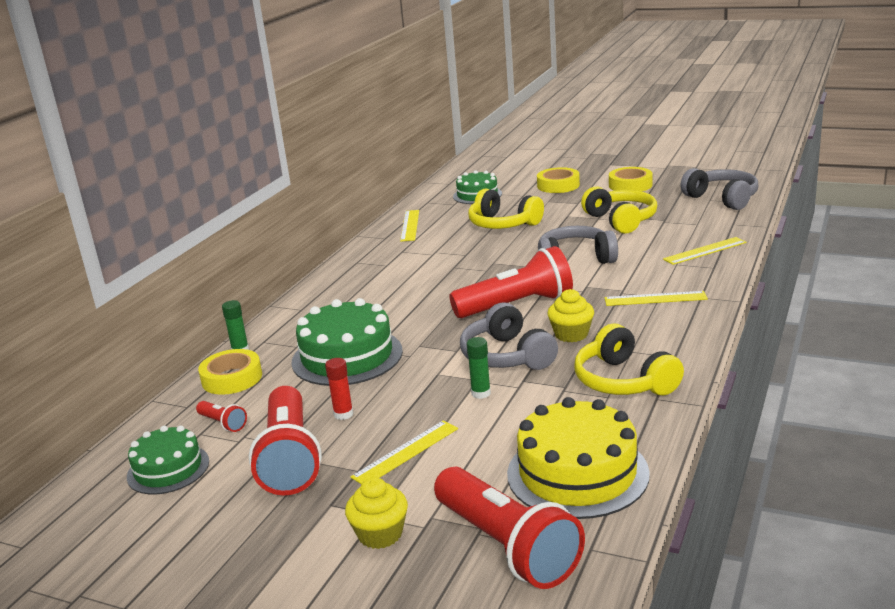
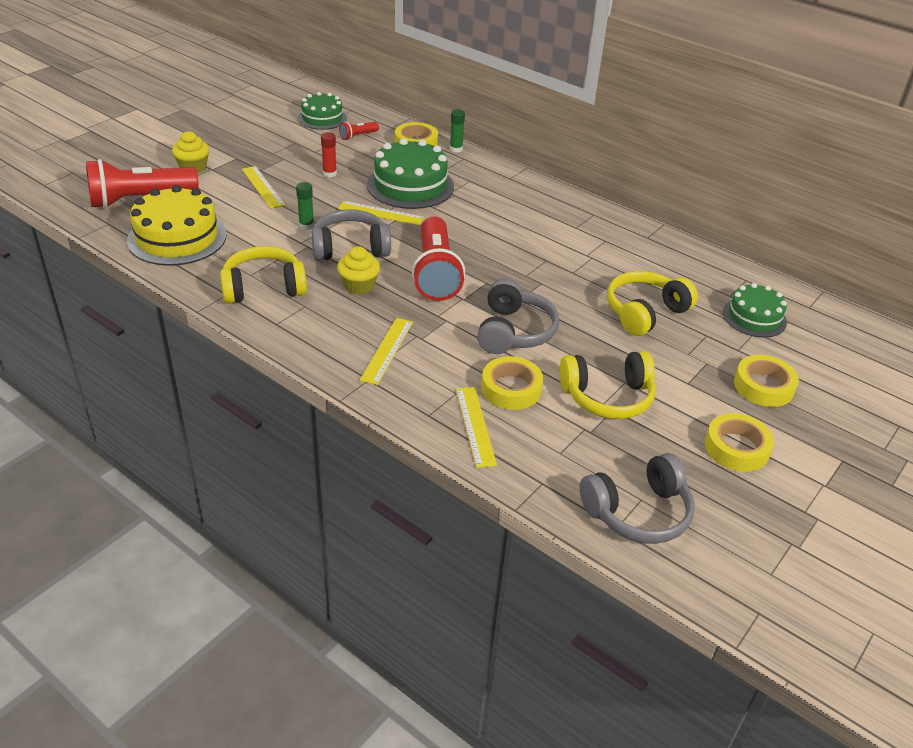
camera: 100 degrees right, 15 degrees up
(290, 458) = (296, 152): red flashlight -> none
(410, 225) = (675, 256): yellow ruler -> yellow ruler (380, 213)
(648, 248) = (511, 389): none -> yellow tape

